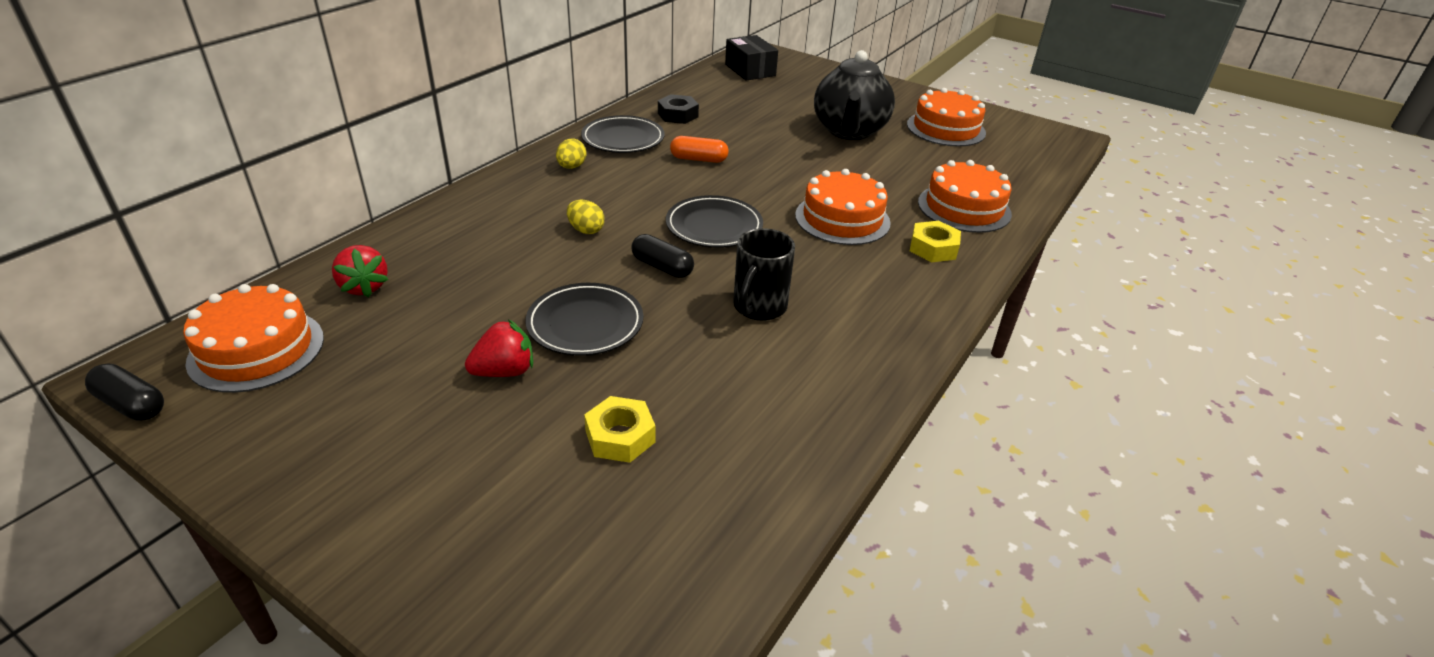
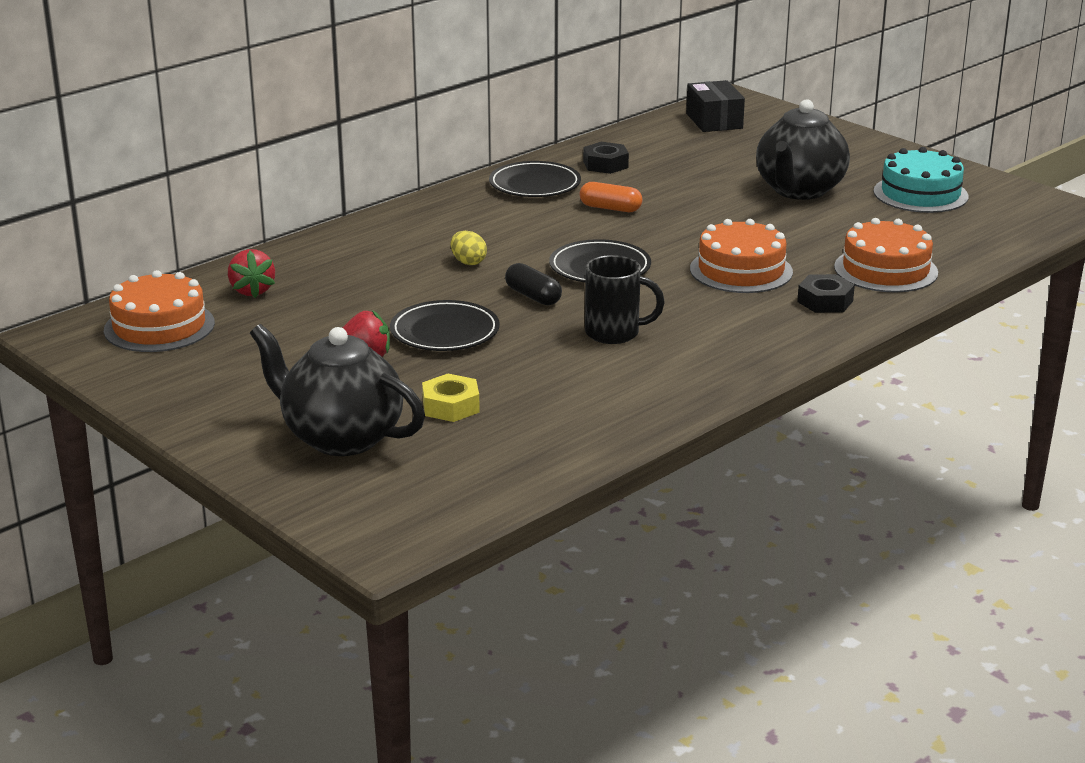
camera: 15 degrees right, 10 degrees down
(131, 404) = (64, 352): black capsule -> none
(499, 510) = (340, 438): none -> black teapot
(571, 167) = (471, 208): yellow egg -> none
(758, 307) = (614, 333): black mug -> black mug turned 120 degrees counterclockwise
(933, 248) = (825, 301): yellow nut -> black nut
(946, 128) = (920, 194): orange cake -> turquoise cake

